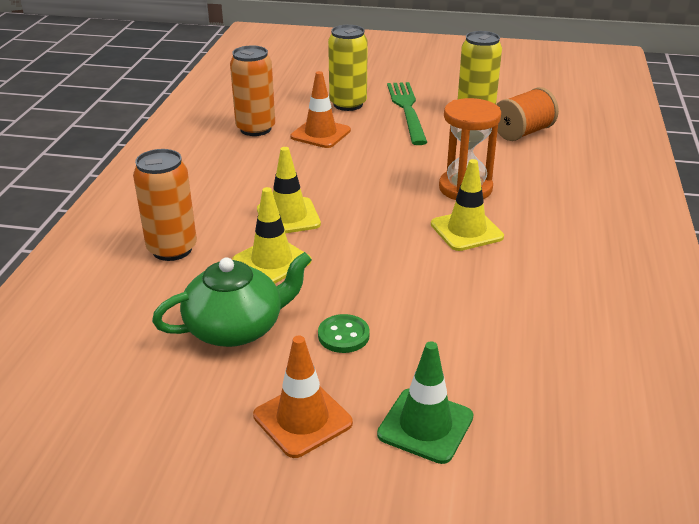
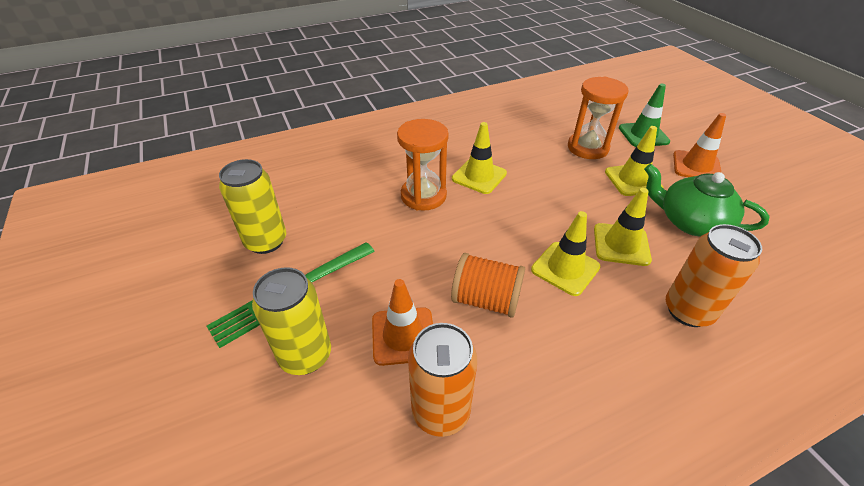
camera: 125 degrees left, 10 degrees up
(343, 335) = (633, 180): green button -> yellow traffic cone
(445, 342) = (587, 148): none -> orange hourglass
(523, 132) = (297, 199): orange spool -> orange spool (486, 300)

